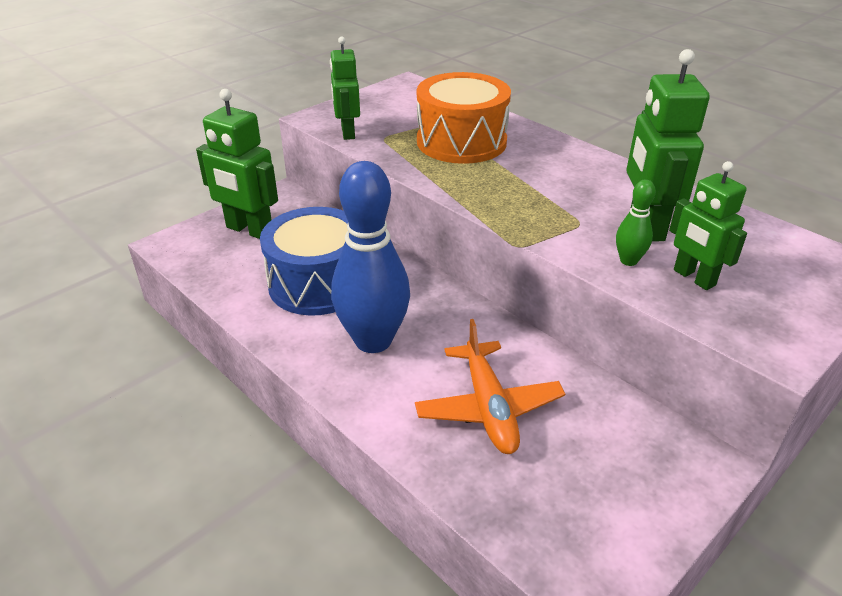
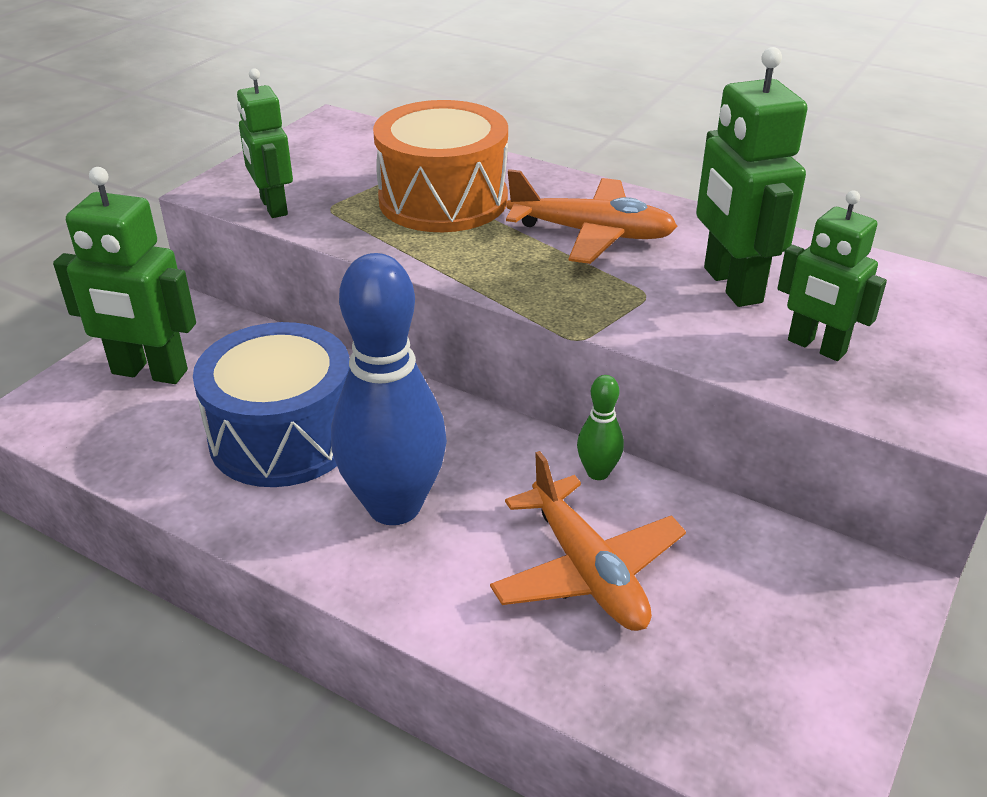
camera: 15 degrees left, 0 degrees up
(557, 177) = (592, 234): none -> orange plane
(628, 261) = (727, 337): green bowling pin -> green bowling pin (598, 472)

